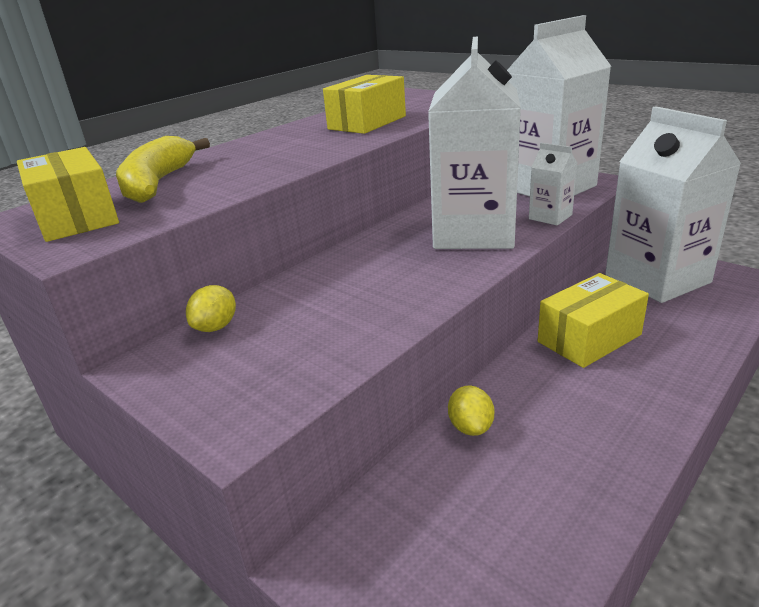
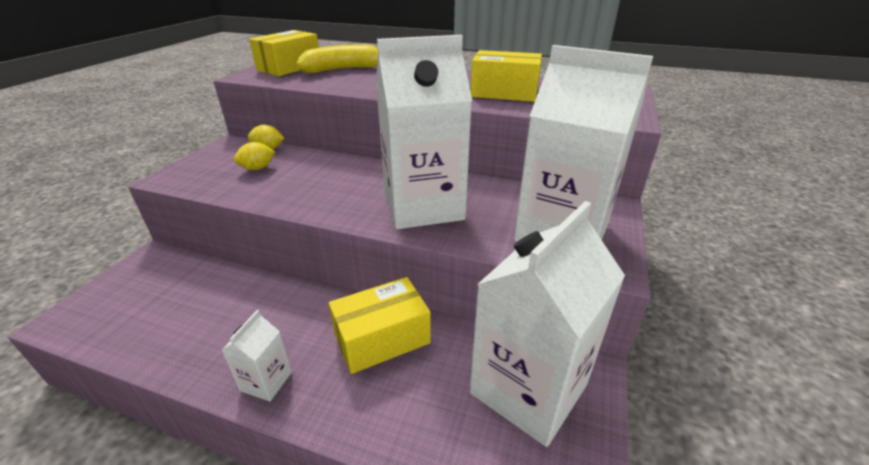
camera: 65 degrees right, 5 degrees up
(470, 427) = (256, 287): yellow lemon -> yellow lemon (257, 168)
(550, 217) = (477, 242): white carton -> white carton (266, 381)
(589, 338) = (382, 338): yellow box -> yellow box turned 60 degrees counterclockwise

